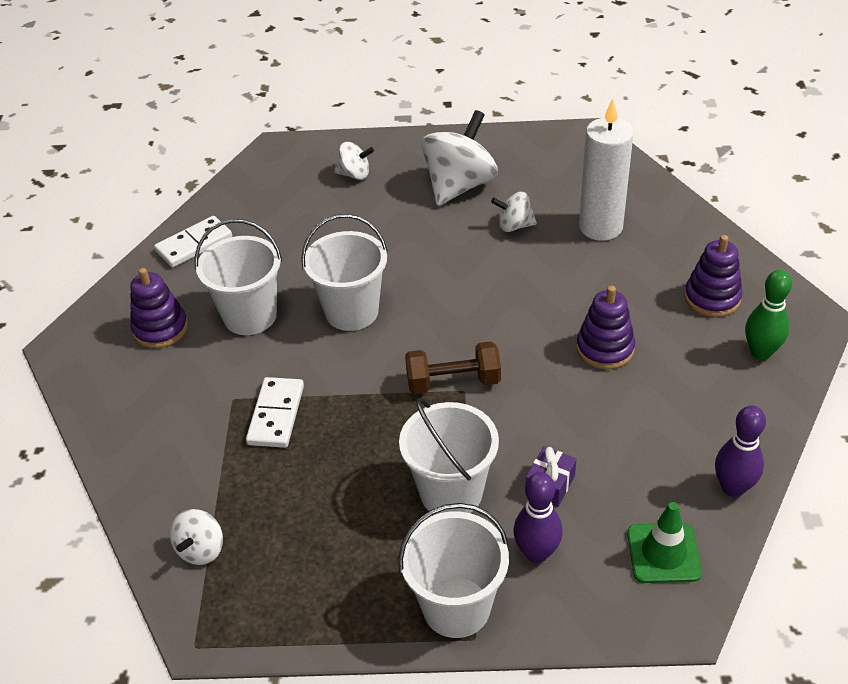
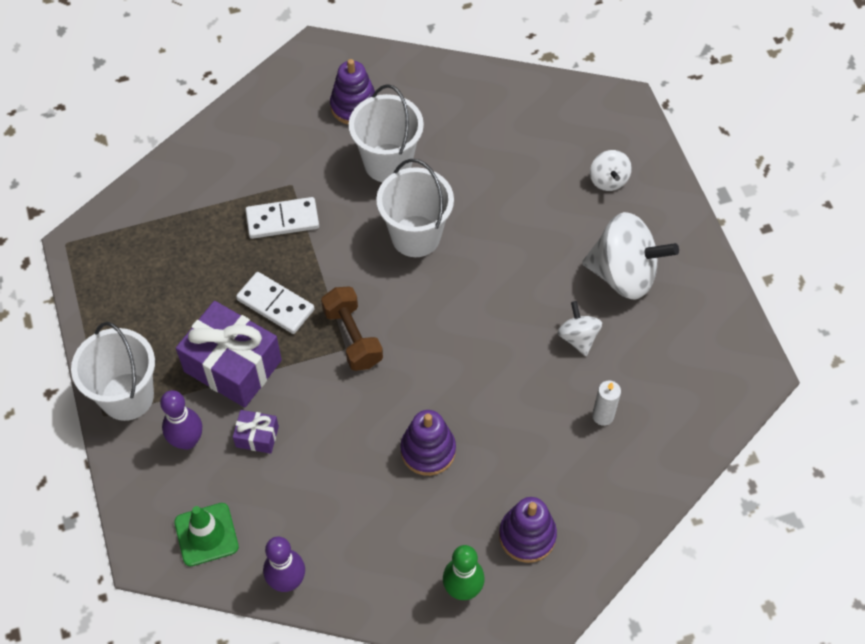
camera: 70 degrees right, 15 degrees up
(194, 244) = (464, 90): white domino -> white domino (275, 304)
(201, 549) = (144, 217): white spinning top -> none
(451, 492) = (232, 366): white bucket -> purple gift
(600, 227) = (603, 416): white candle -> white candle, size x0.47

